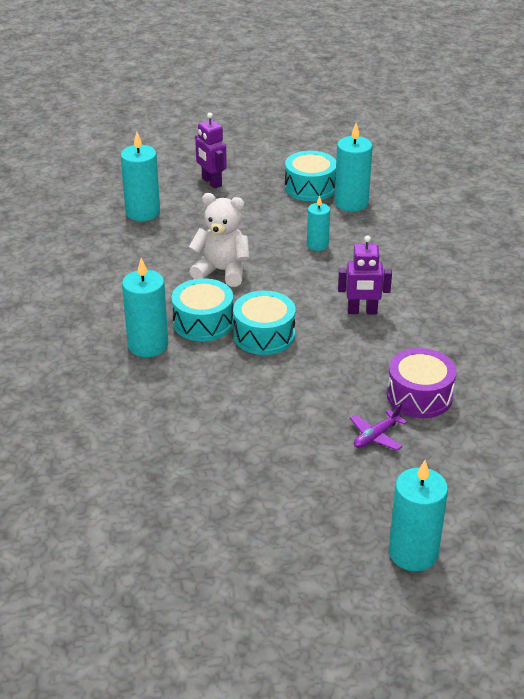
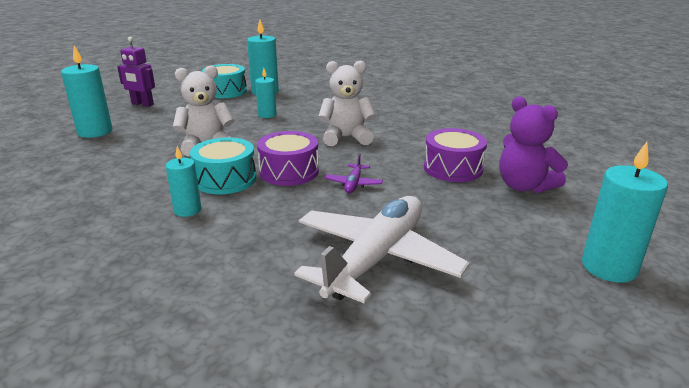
camera: 35 degrees left, 10 degrees down
(148, 345) = (187, 210): turquoise candle -> turquoise candle, size x0.61
(241, 456) = (376, 258): none -> white plane
(264, 335) = (289, 171): turquoise drum -> purple drum
(362, 311) = (346, 138): purple robot -> white teddy bear
(376, 436) = (461, 202): purple plane -> purple plane (353, 184)
(460, 447) = (524, 186): none -> purple teddy bear

